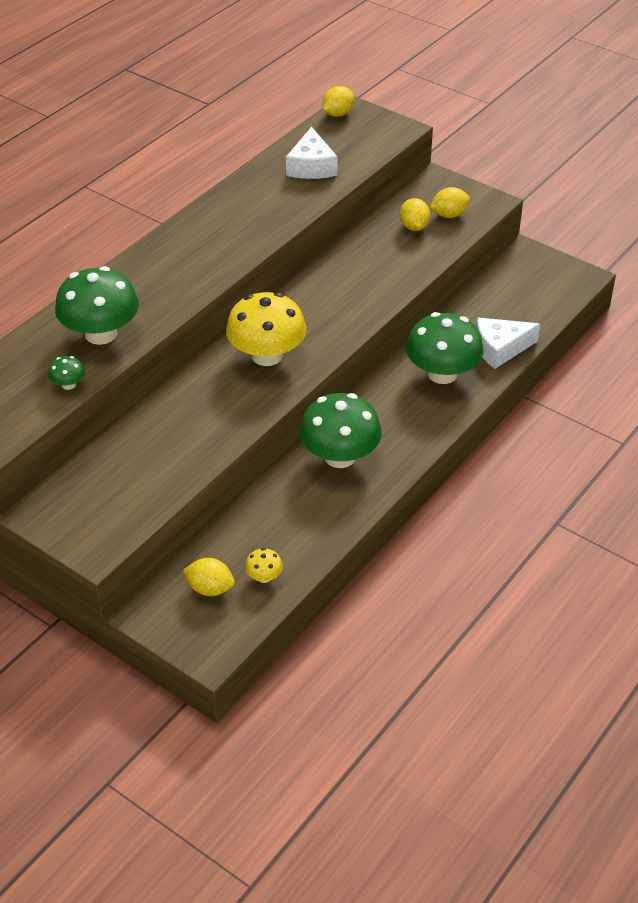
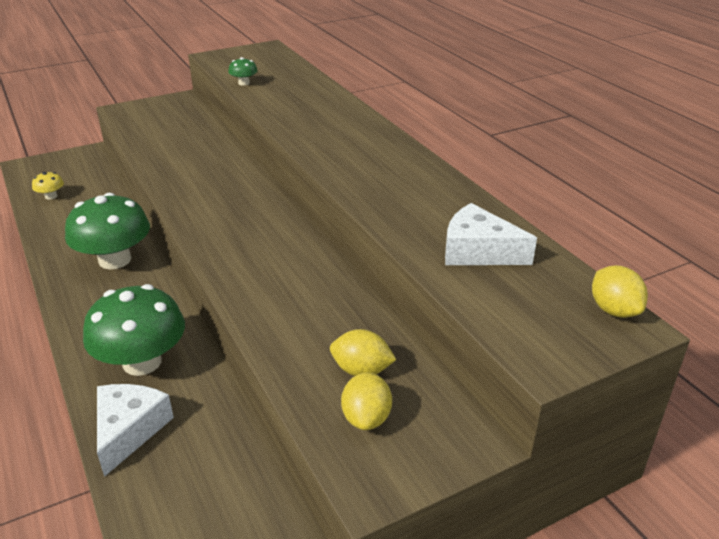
camera: 115 degrees right, 10 degrees down
(101, 333) = (288, 100): green mushroom -> none
(210, 588) = (72, 176): yellow lemon -> none
(267, 355) = (231, 206): yellow mushroom -> none

